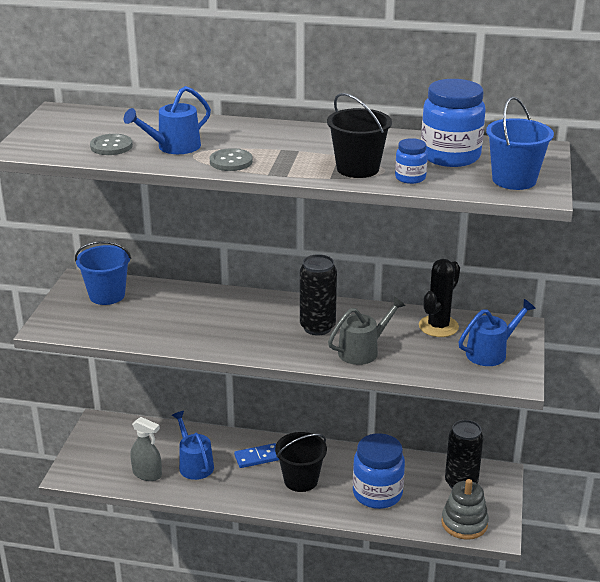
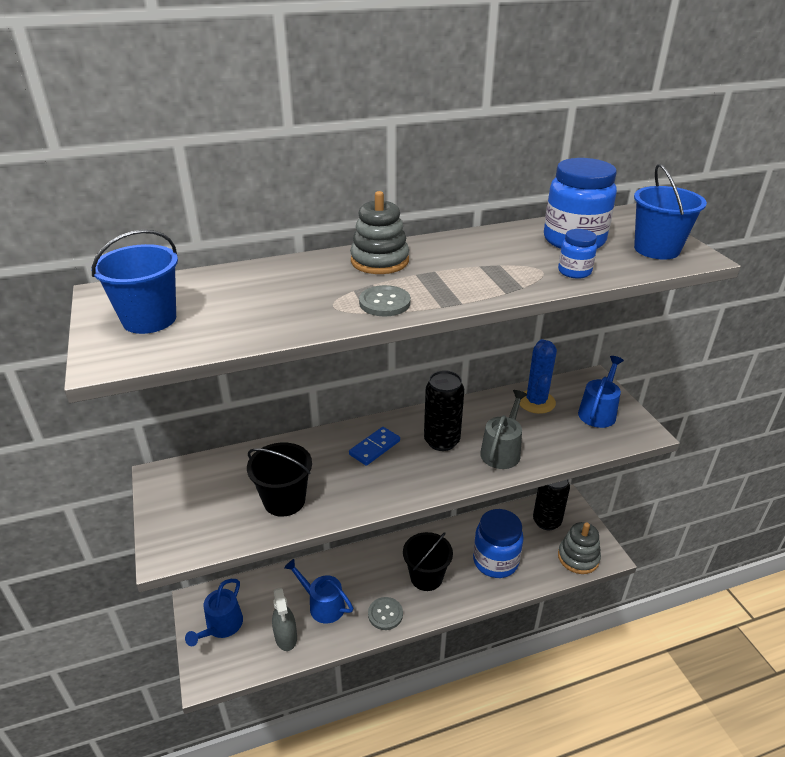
camera: 30 degrees left, 5 degrees up
(107, 295) = (205, 483): blue bucket -> blue bucket (149, 319)
(111, 146) = (225, 322): grey button -> grey button (385, 614)
(147, 474) = (286, 637): grey spray bottle -> grey spray bottle turned 75 degrees clockwise
(174, 147) = (301, 302): blue watering can -> blue watering can (221, 626)
(258, 457) = (373, 571): blue domino -> blue domino (375, 448)
(266, 134) = (379, 261): none -> grey stacking toy
(357, 168) = (516, 275): black bucket -> black bucket (284, 500)
(438, 326) = (536, 402): black cactus -> blue cactus

